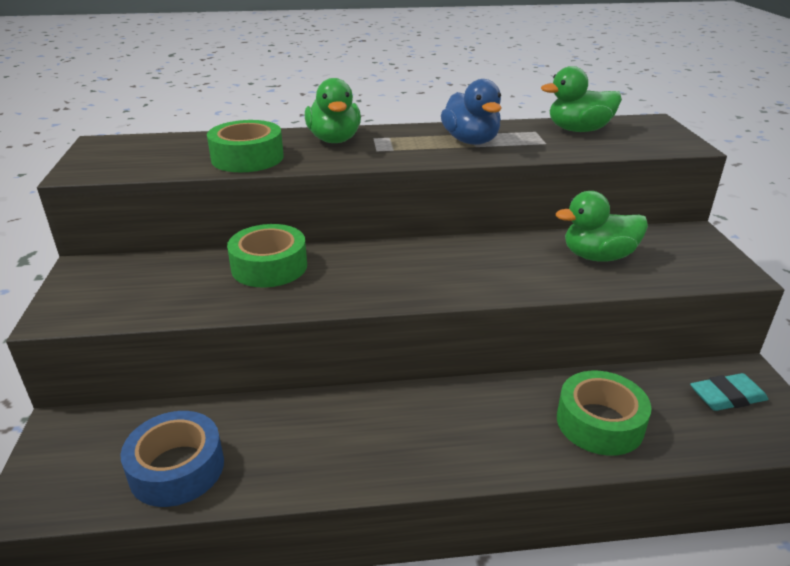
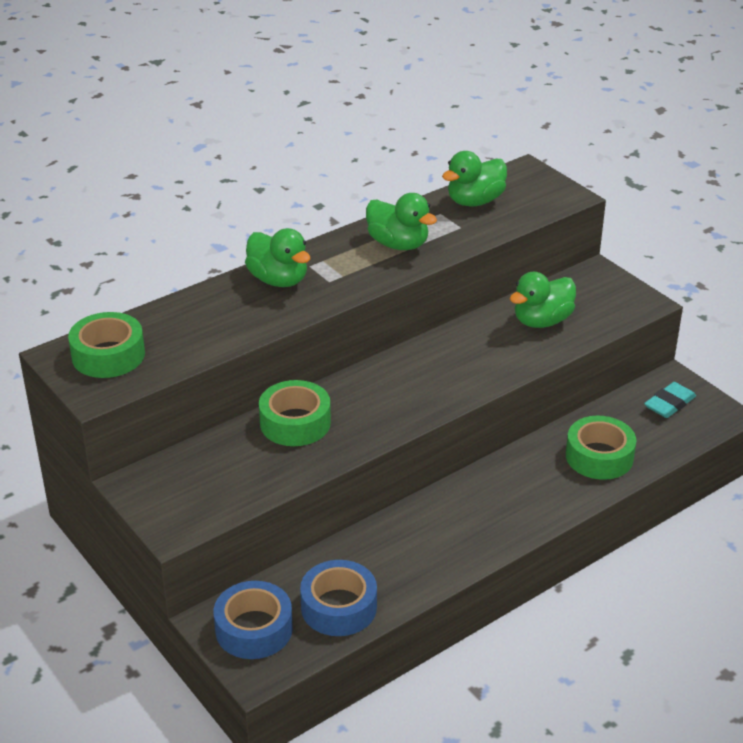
camera: 30 degrees left, 5 degrees up
(81, 453) = (254, 629): none -> blue tape
(247, 158) = (228, 327): green tape -> green tape (108, 355)
(471, 141) = (398, 244): blue duck -> green duck

